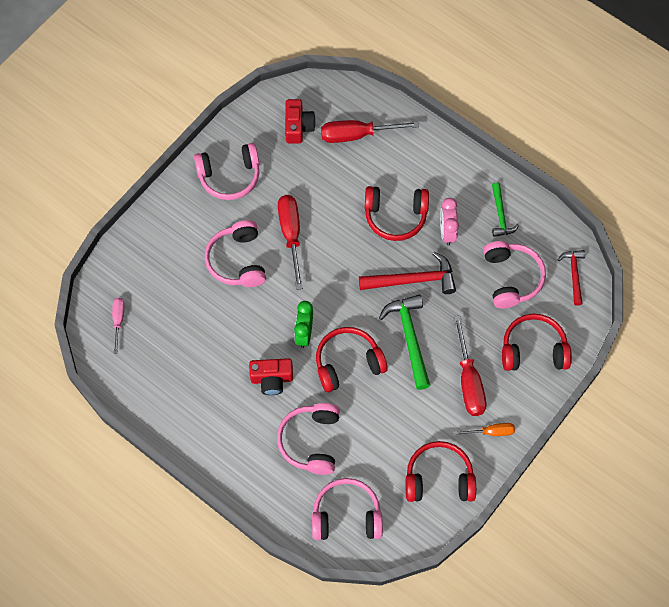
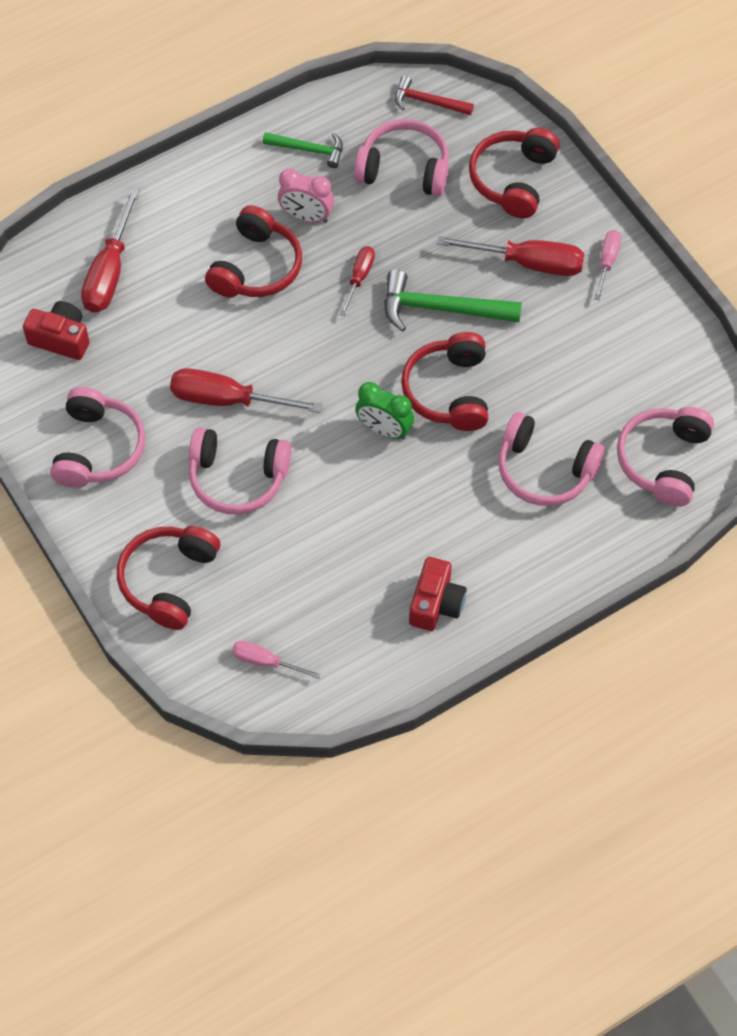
camera: 70 degrees left, 5 degrees down
(272, 379) = (436, 490): red camera -> red camera (436, 603)
(413, 280) = (359, 278): red hammer -> red screwdriver
(439, 478) = (649, 340): red headphones -> red headphones (169, 580)
(491, 432) = (607, 262): orange screwdriver -> pink screwdriver

